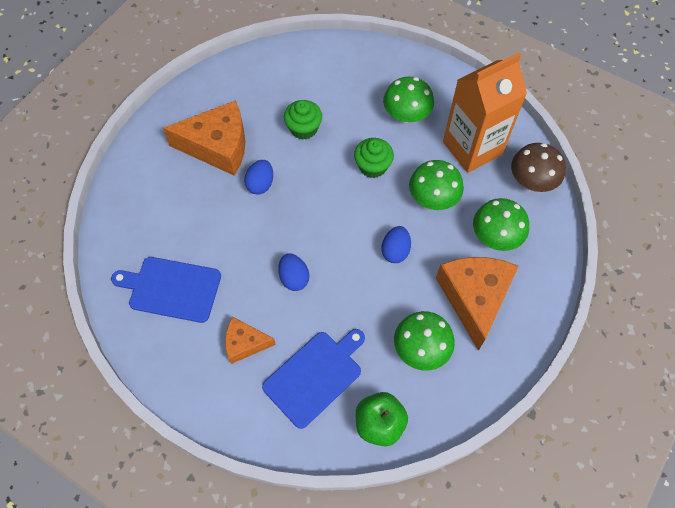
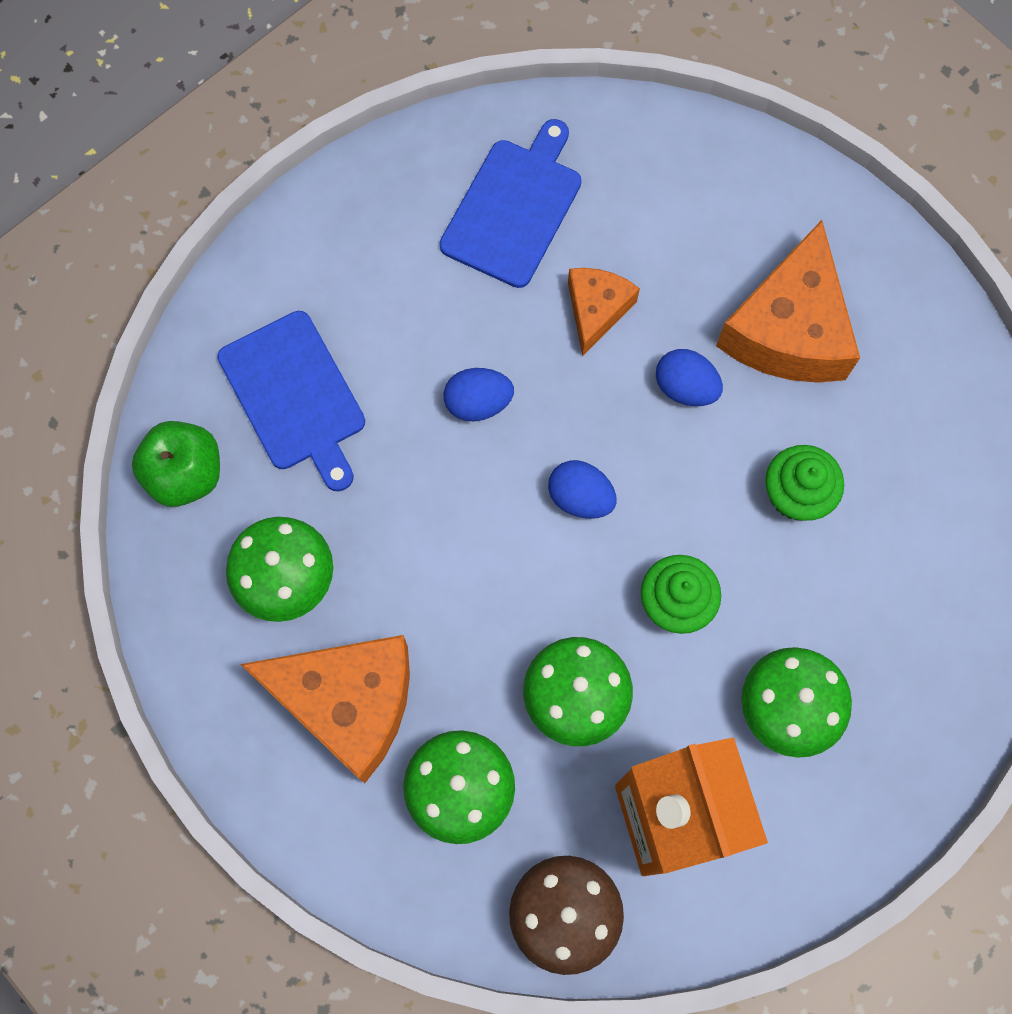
camera: 105 degrees right, 10 degrees up
(245, 343) = (383, 302): orange cheese -> orange cheese (596, 310)
(395, 251) = (481, 590): blue egg -> blue egg (580, 497)

